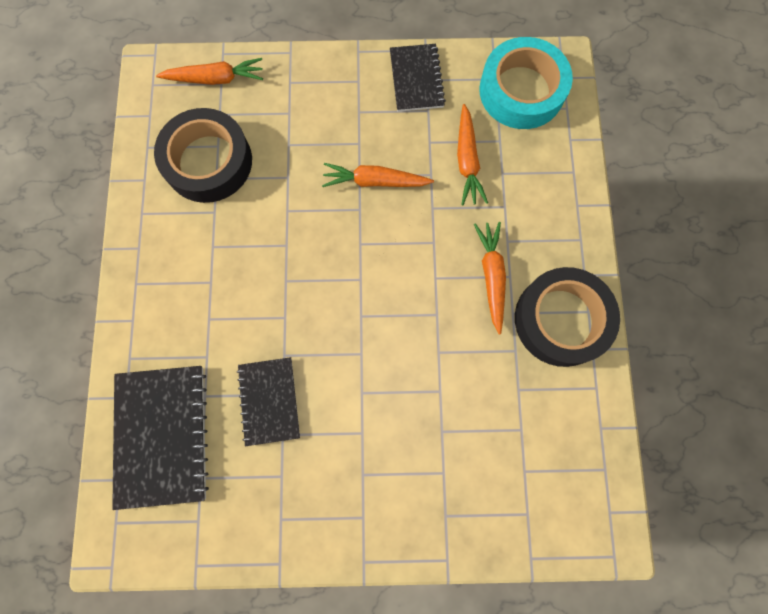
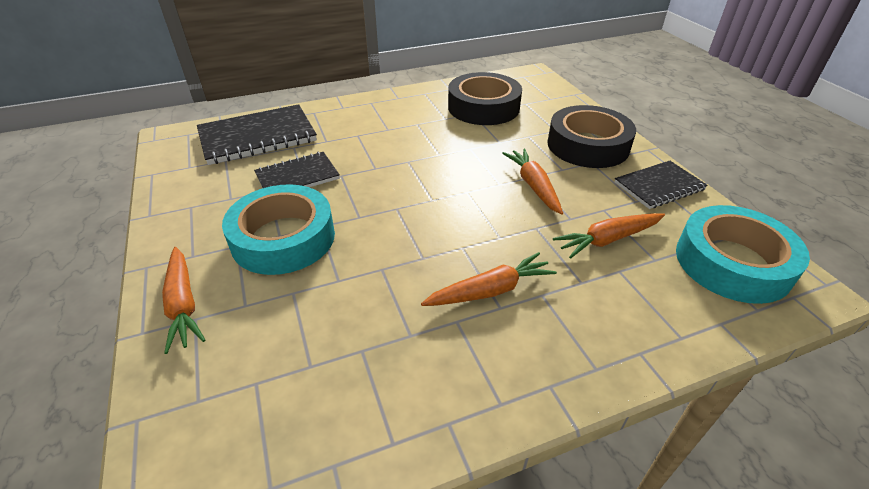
camera: 70 degrees right, 35 degrees down
(215, 79) = (551, 96): orange carrot -> orange carrot (183, 304)
(368, 430) = (283, 238): none -> turquoise tape
(561, 320) = (472, 373): black tape -> black tape (588, 145)

